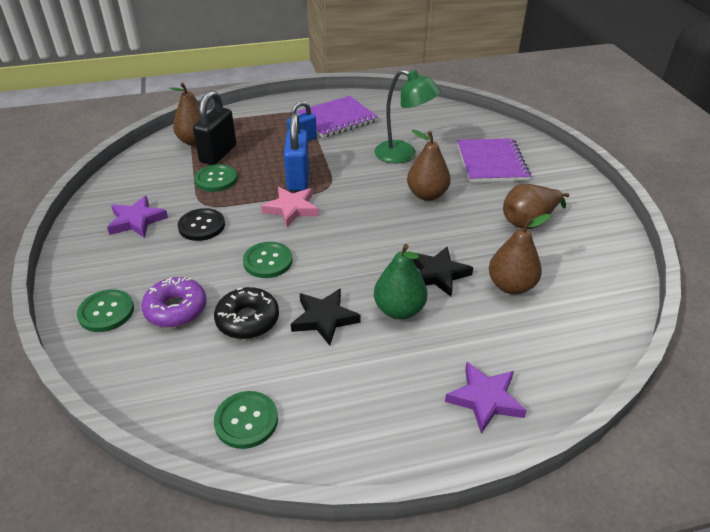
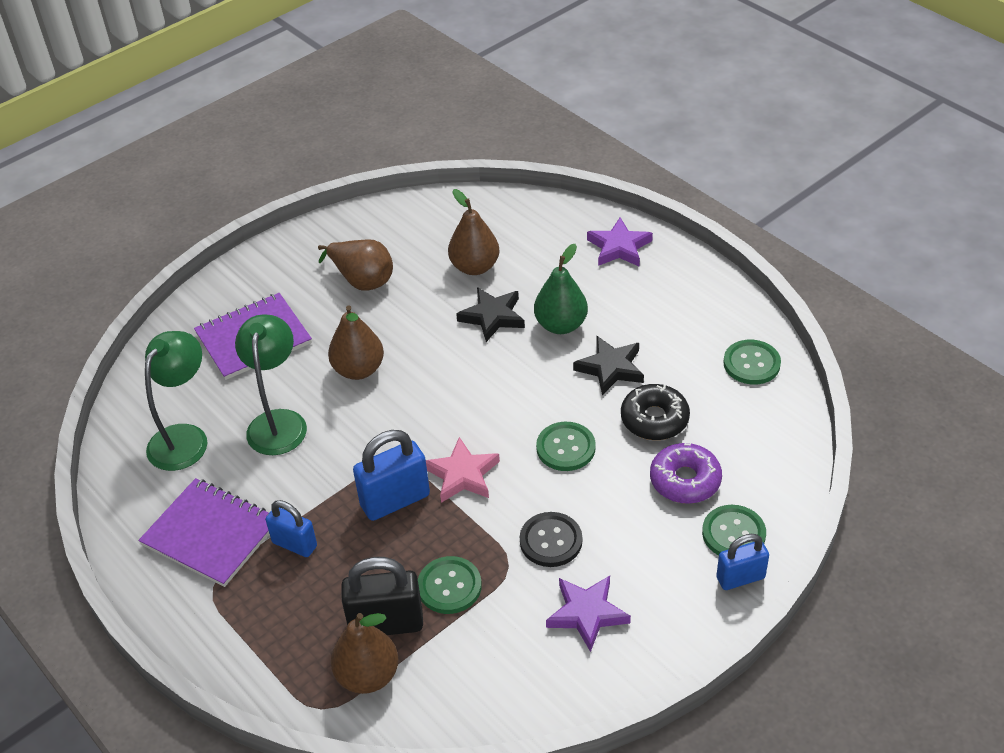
camera: 115 degrees left, 5 degrees up
(73, 297) = (740, 578): none -> blue padlock
(418, 124) = (185, 437): none -> green lamp

